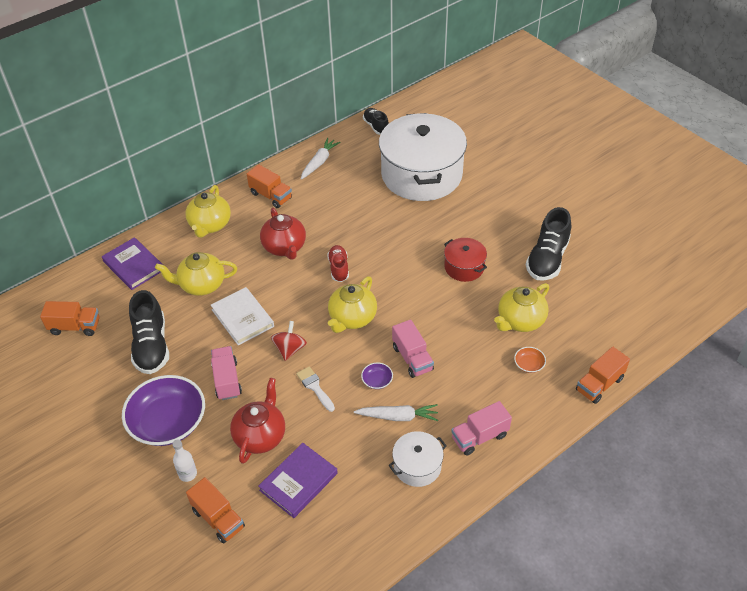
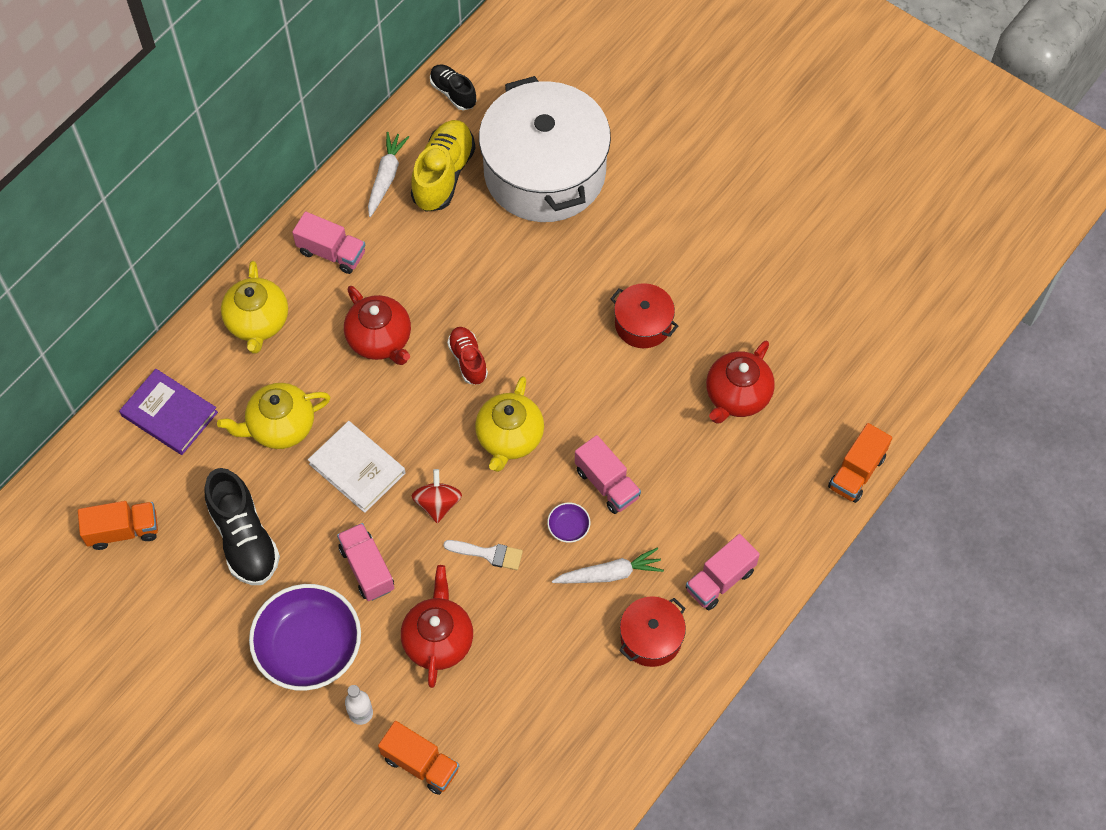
camera: 15 degrees left, 15 degrees up
(271, 196) = (332, 253): orange truck -> pink truck
(298, 482) = (507, 692): purple book -> none
(315, 387) = (488, 554): white brush -> white brush turned 150 degrees clockwise
(356, 166) = (443, 175): none -> yellow shoe
(417, 466) = (651, 638): white pot -> red pot
(520, 321) = (737, 396): yellow teapot -> red teapot
(529, 364) = (761, 461): orange bowl -> none
(547, 259) = (754, 288): black shoe -> none

